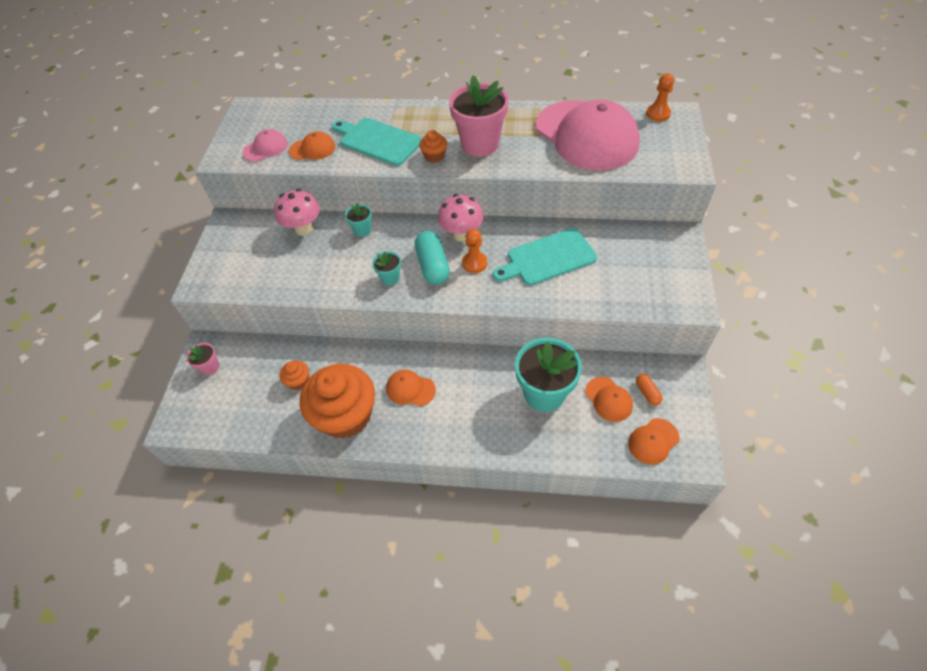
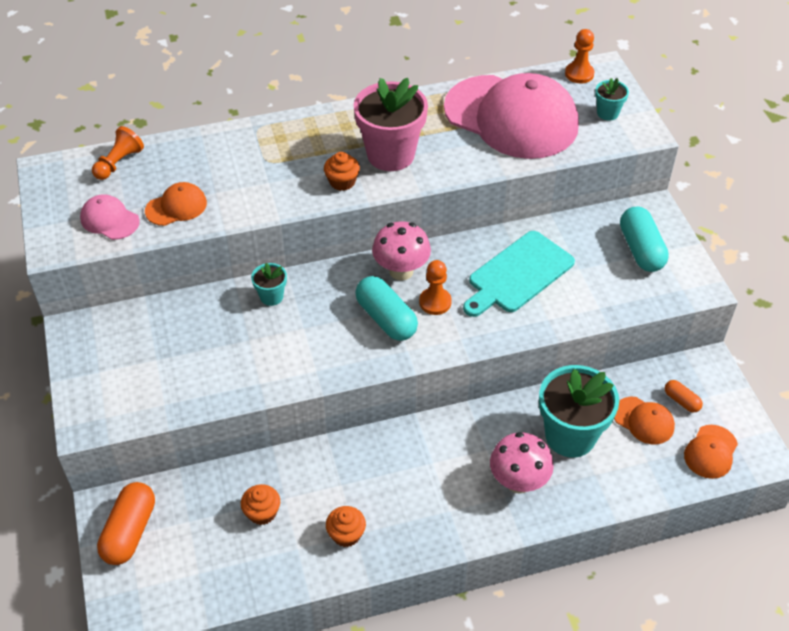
camera: 25 degrees left, 5 degrees down
(210, 367) = (130, 532): pink flower pot -> orange capsule
(265, 148) = (109, 220): pink cap -> pink cap turned 90 degrees counterclockwise
(293, 112) = (119, 163): none -> orange pawn
(304, 229) = (191, 314): pink mushroom -> pink mushroom (518, 482)
(345, 415) = (346, 534): orange cupcake -> orange cupcake, size x0.42
(377, 141) = (258, 178): turquoise cutting board -> none
(390, 278) = (340, 347): turquoise flower pot -> turquoise flower pot (607, 113)
(410, 389) = (410, 479): orange cap -> none
(656, 263) = (641, 249): none -> turquoise capsule

